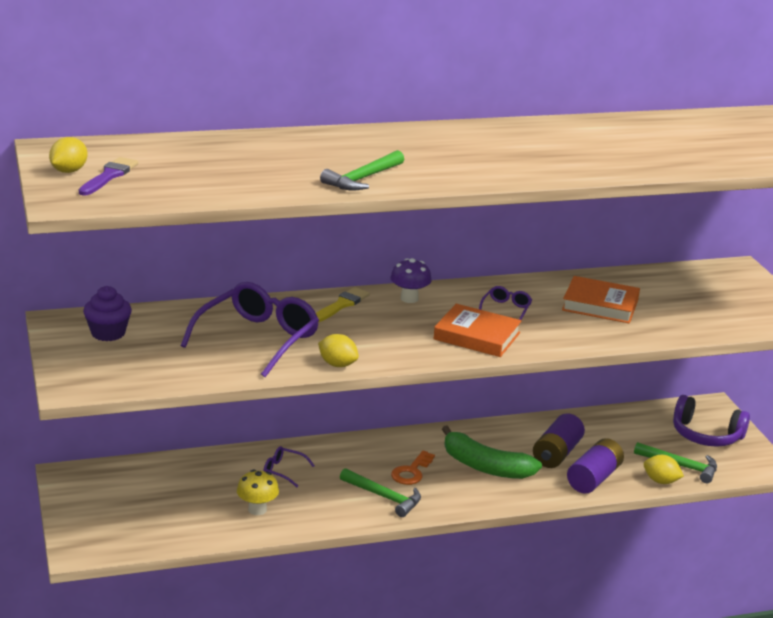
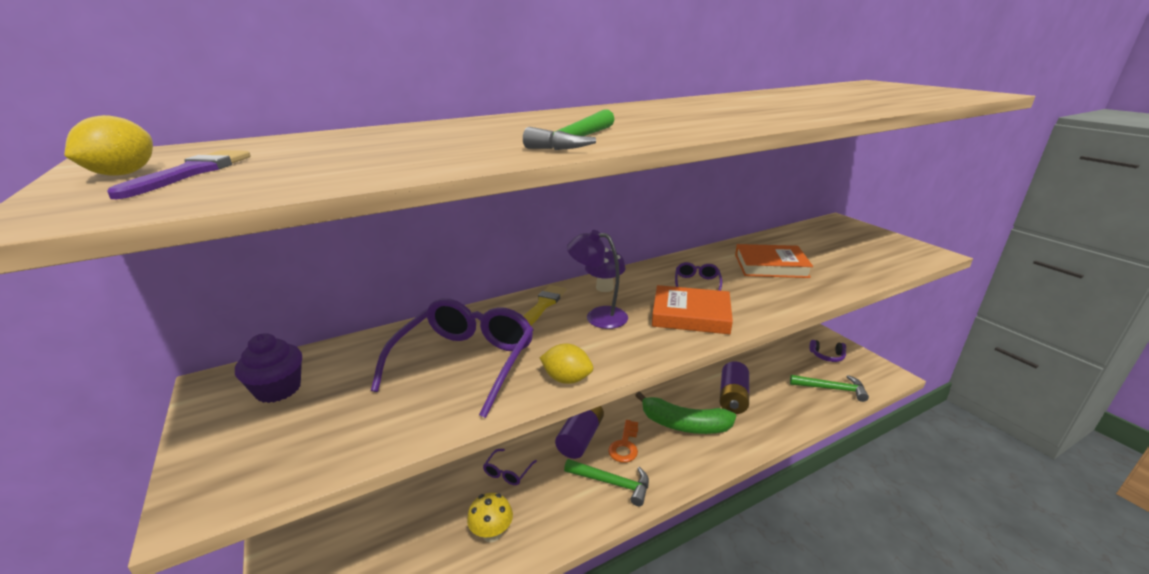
camera: 10 degrees left, 0 degrees up
(283, 471) = (507, 472): purple glasses -> purple glasses turned 75 degrees counterclockwise
(388, 323) = (598, 316): none -> purple lamp
(594, 478) = (776, 417): purple battery -> purple battery (580, 438)
(660, 481) = (828, 407): yellow lemon -> none
(706, 435) = (827, 356): purple headphones -> purple headphones, size x0.57

